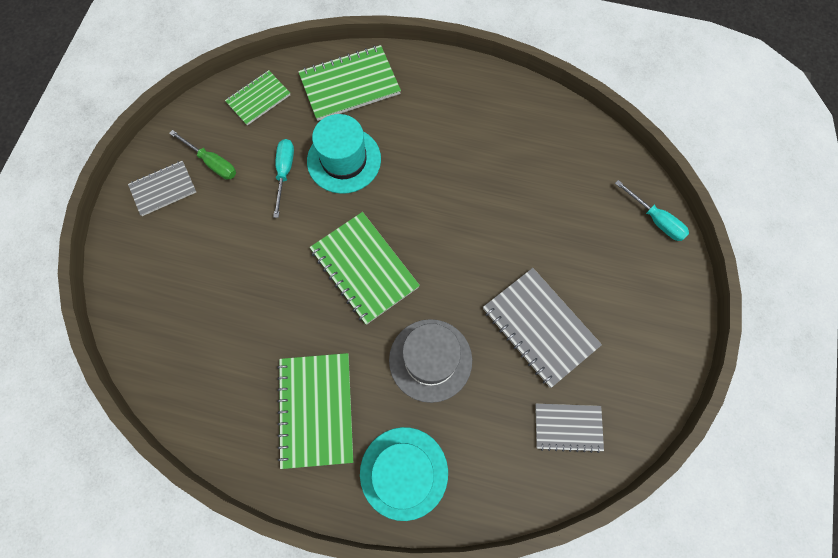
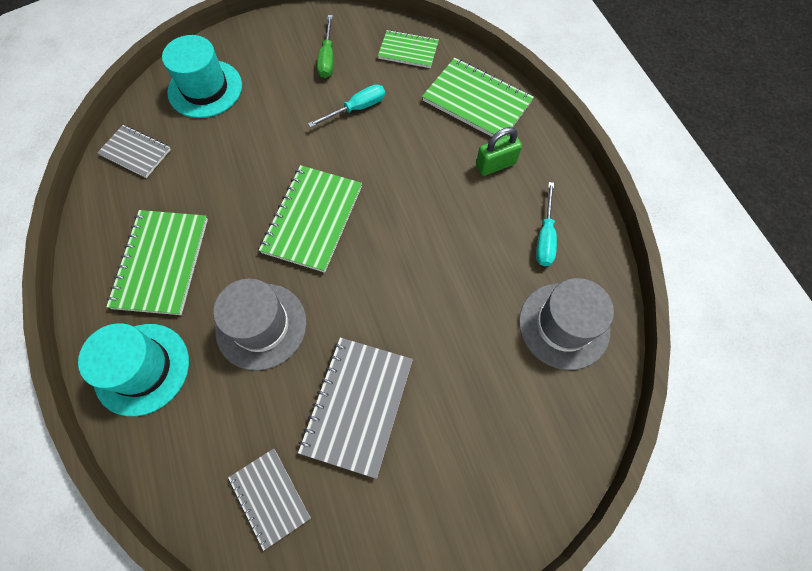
camera: 55 degrees right, 5 degrees down
(163, 189) = (281, 44): grey notebook -> grey notebook (136, 152)
(316, 409) = (161, 263): green notebook -> green notebook turned 45 degrees counterclockwise
(344, 160) = (402, 141): turquoise hat -> turquoise hat (205, 89)
(416, 111) = (495, 164): none -> green padlock
(571, 157) = (564, 325): none -> grey hat
(655, 220) = (564, 455): turquoise screwdriver -> turquoise screwdriver (545, 237)

